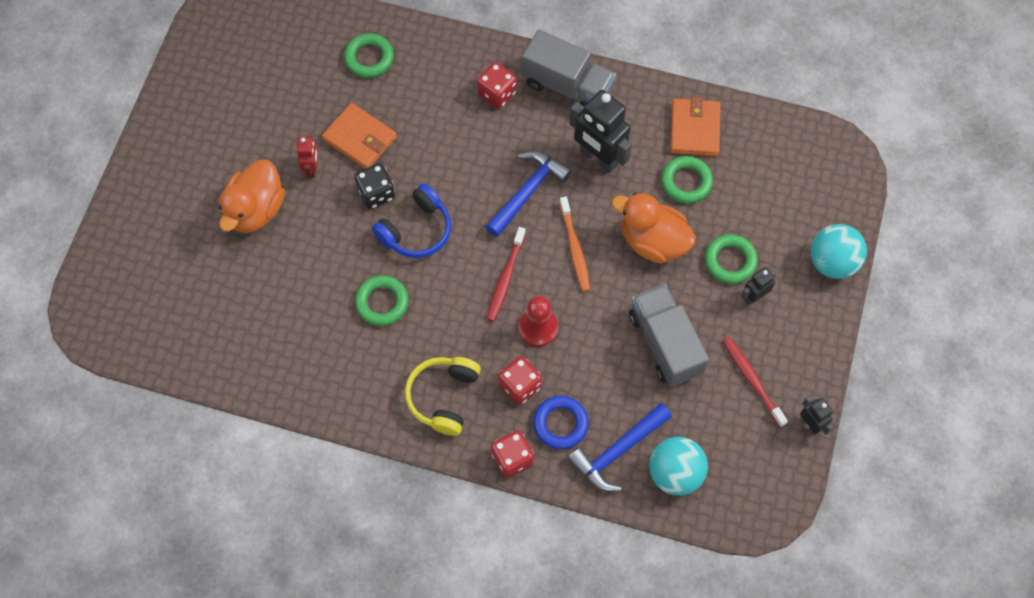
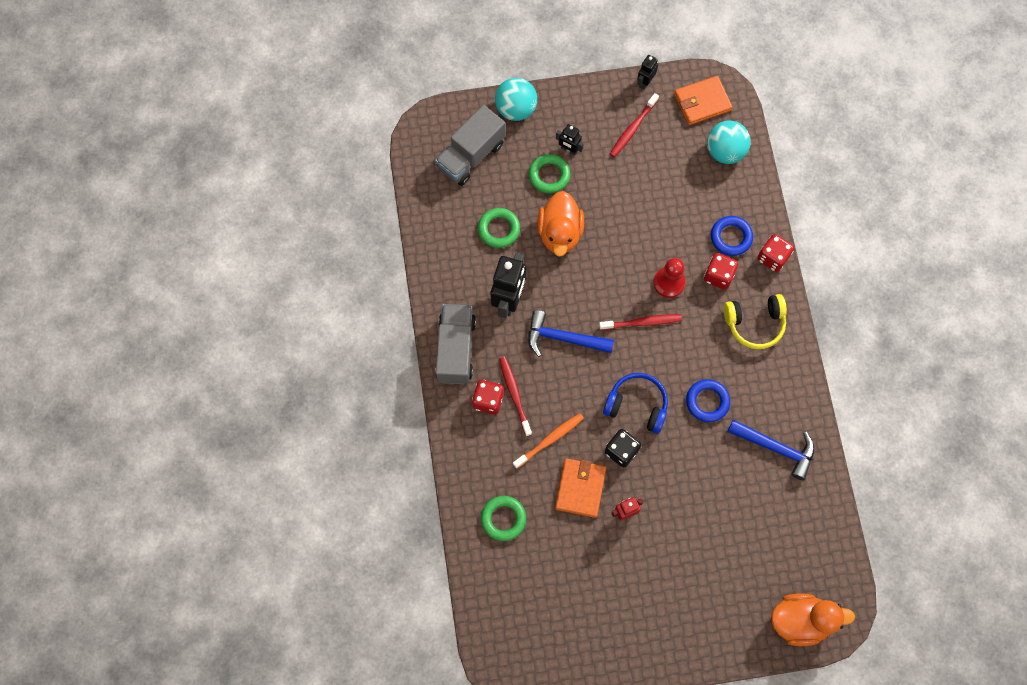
camera: 115 degrees left, 5 degrees up
(255, 210) = (683, 538): orange duck -> orange duck (800, 621)
(382, 302) = (707, 401): green ring -> blue ring
(490, 120) = (514, 394): none -> red toothbrush
(574, 248) = (593, 284): orange toothbrush -> orange toothbrush (550, 440)
(617, 451) = (730, 193): blue hammer -> blue hammer (776, 448)
(665, 343) = (635, 194): grey truck -> grey truck (471, 155)
(694, 129) = (450, 241): orange wallet -> orange wallet (702, 102)

